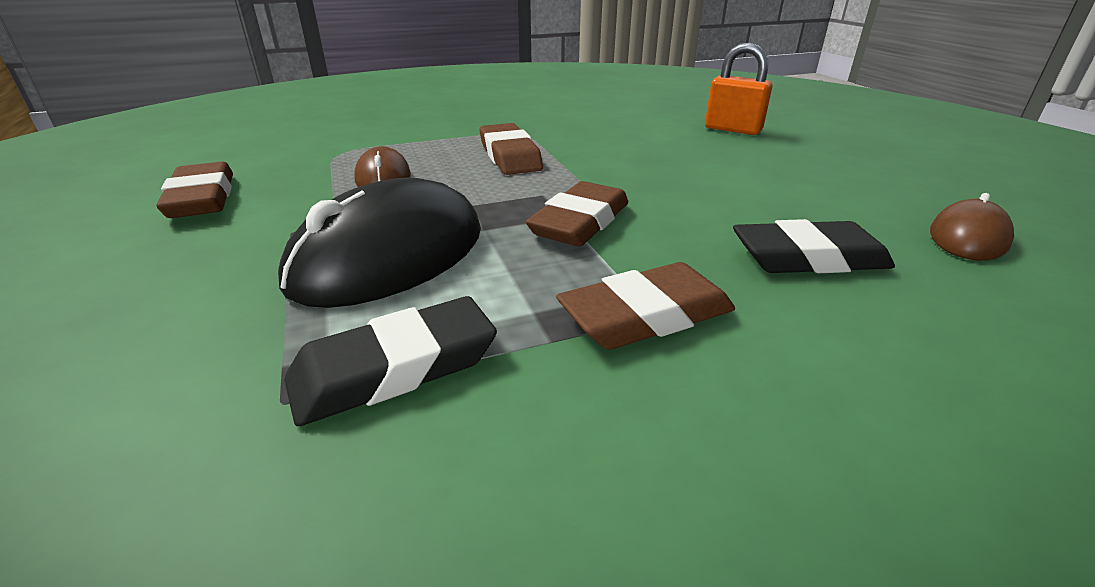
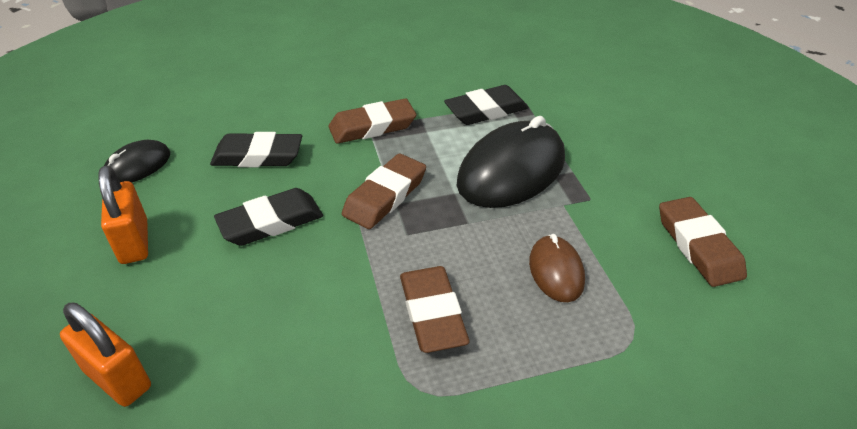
camera: 175 degrees left, 10 degrees up
(707, 196) = (271, 222): none -> black eraser
(836, 179) = (134, 242): none -> orange padlock
(968, 238) = (137, 166): brown mouse -> black mouse

